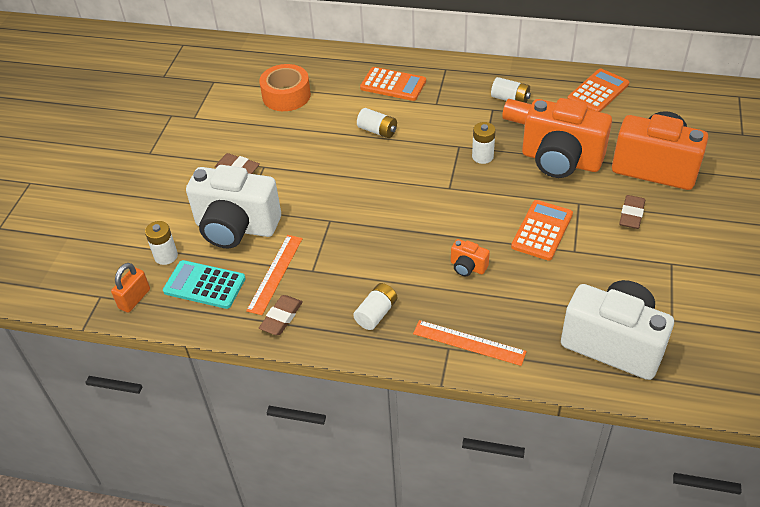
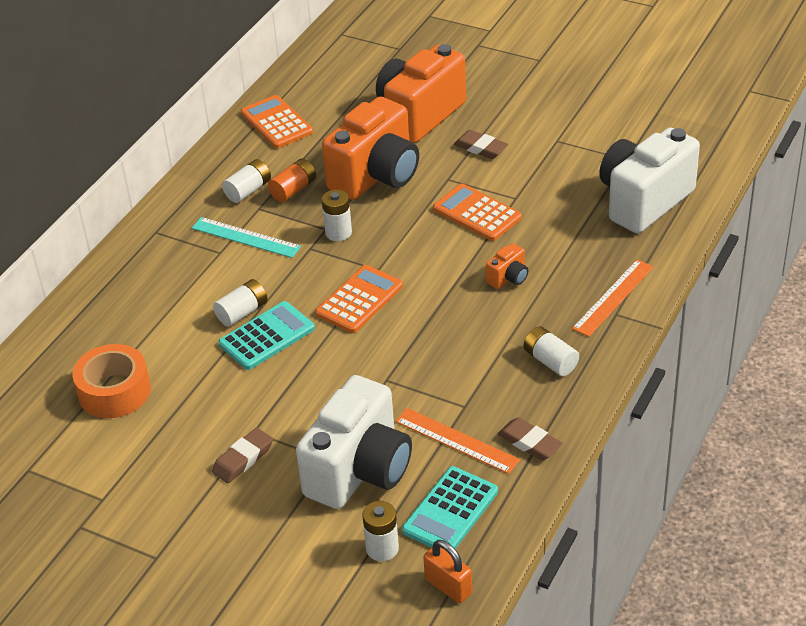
camera: 75 degrees left, 5 degrees down
(357, 149) = (267, 336): none -> turquoise calculator
(393, 85) = (157, 283): orange calculator -> orange calculator (359, 300)
(457, 111) = (245, 237): none -> turquoise ruler

